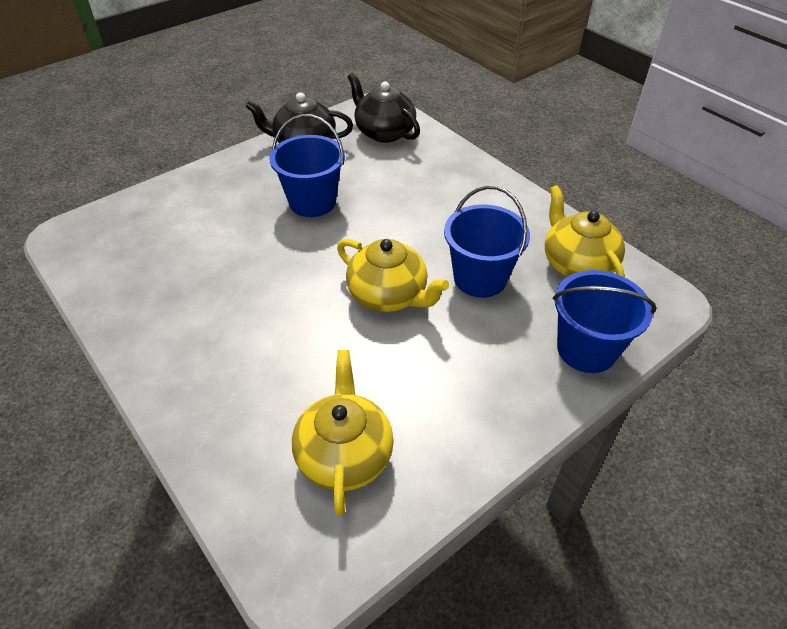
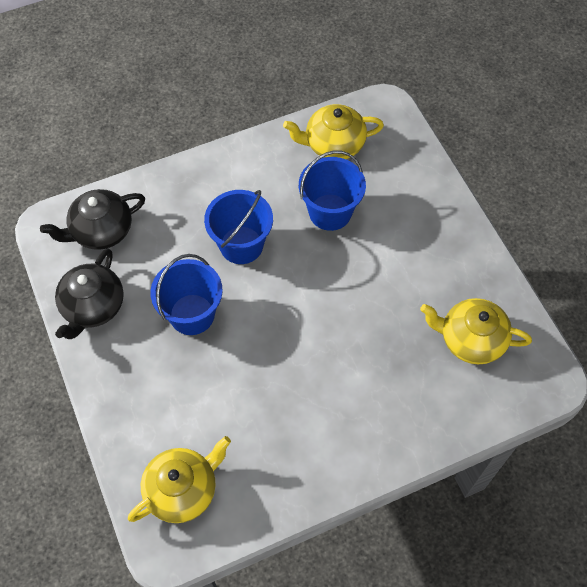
camera: 75 degrees left, 15 degrees up
(389, 295) = (331, 279): yellow teapot -> yellow teapot (183, 489)
(586, 349) = (416, 171): blue bucket -> blue bucket (241, 245)

